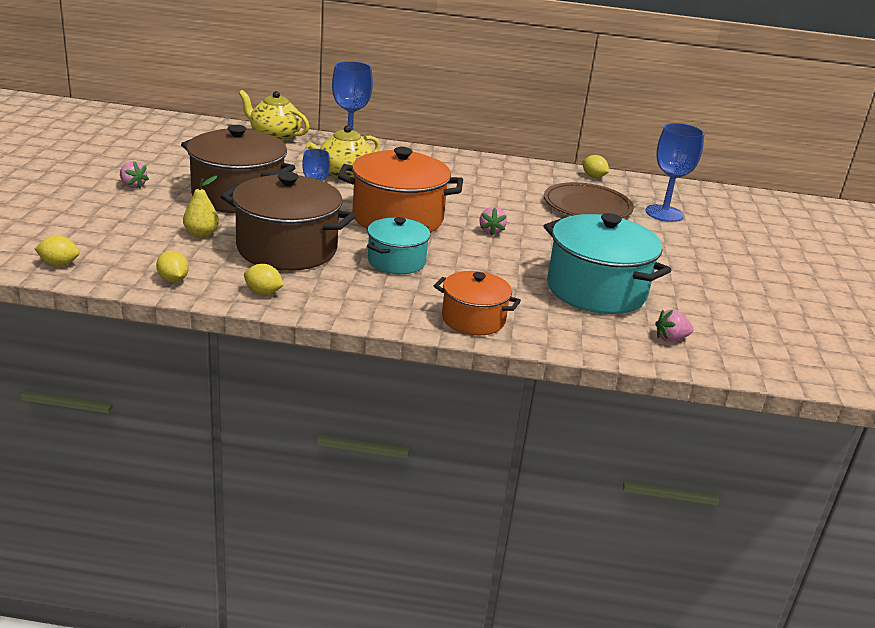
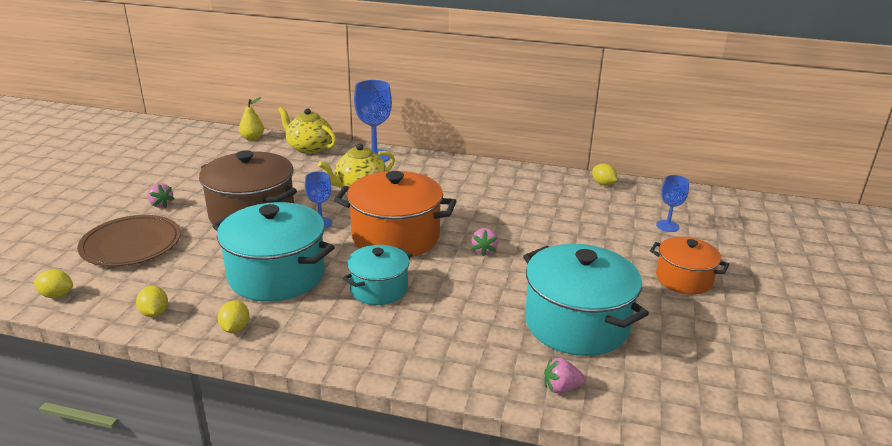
camera: 10 degrees right, 0 degrees up
(201, 234) = (202, 258): yellow pear -> yellow pear (252, 138)
(263, 292) = (235, 328): yellow lemon -> yellow lemon turned 60 degrees clockwise
(287, 249) = (276, 275): brown pot -> turquoise pot
(473, 319) = (436, 363): orange pot -> orange pot (683, 279)
(587, 206) = (589, 219): brown plate -> brown plate (131, 245)
(664, 213) = (667, 226): blue goblet -> blue goblet, size x0.59
(671, 339) = (646, 389): pink strawberry -> pink strawberry (561, 388)

